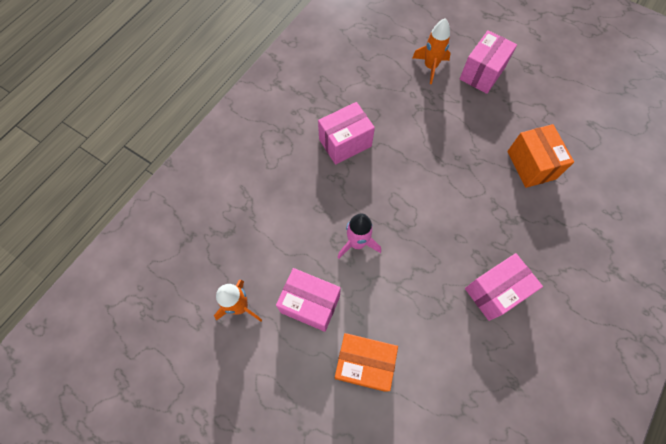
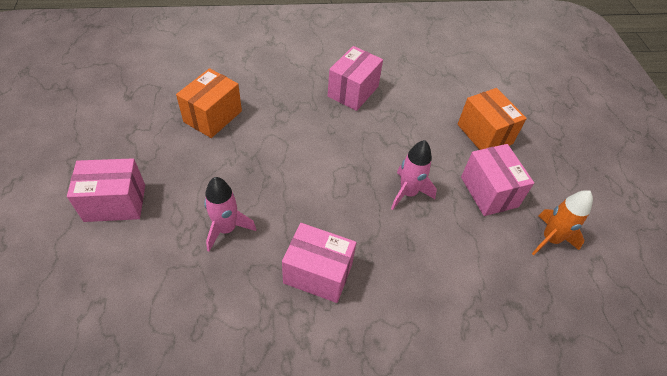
camera: 135 degrees left, 15 degrees down
(416, 117) = (226, 229): none -> pink rocket
(430, 67) = (138, 257): orange rocket -> none
(495, 292) = (353, 91): pink box -> pink box turned 75 degrees counterclockwise

